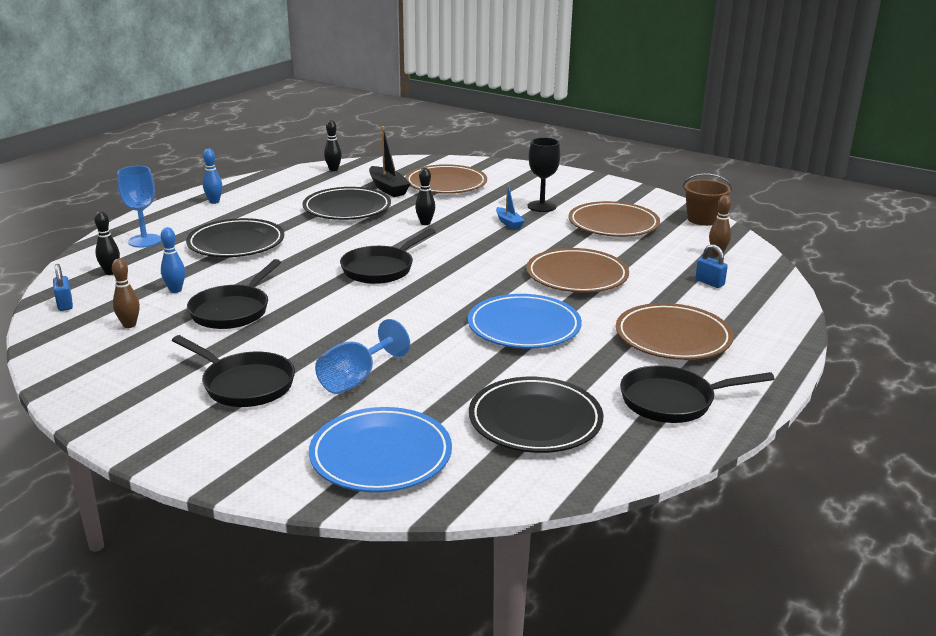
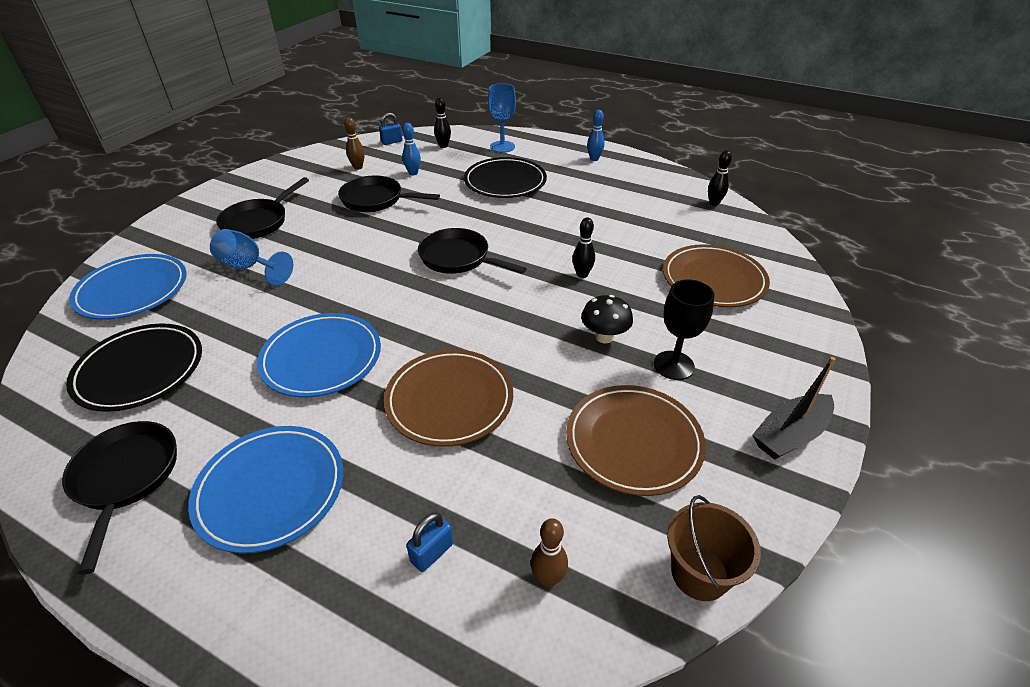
camera: 85 degrees right, 15 degrees up
(347, 208) = (605, 223): black plate -> none
(388, 188) = (675, 241): black boat -> black boat (790, 435)
(508, 223) = (604, 337): blue boat -> black mushroom
(673, 337) = (271, 490): brown plate -> blue plate

